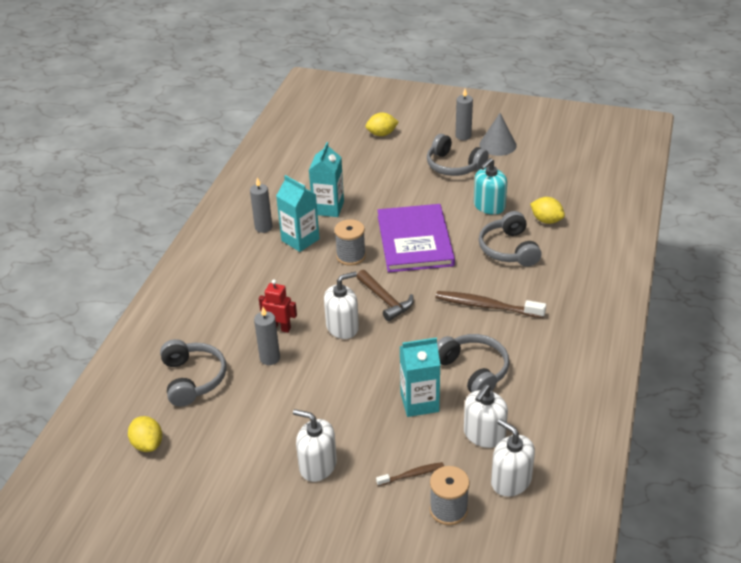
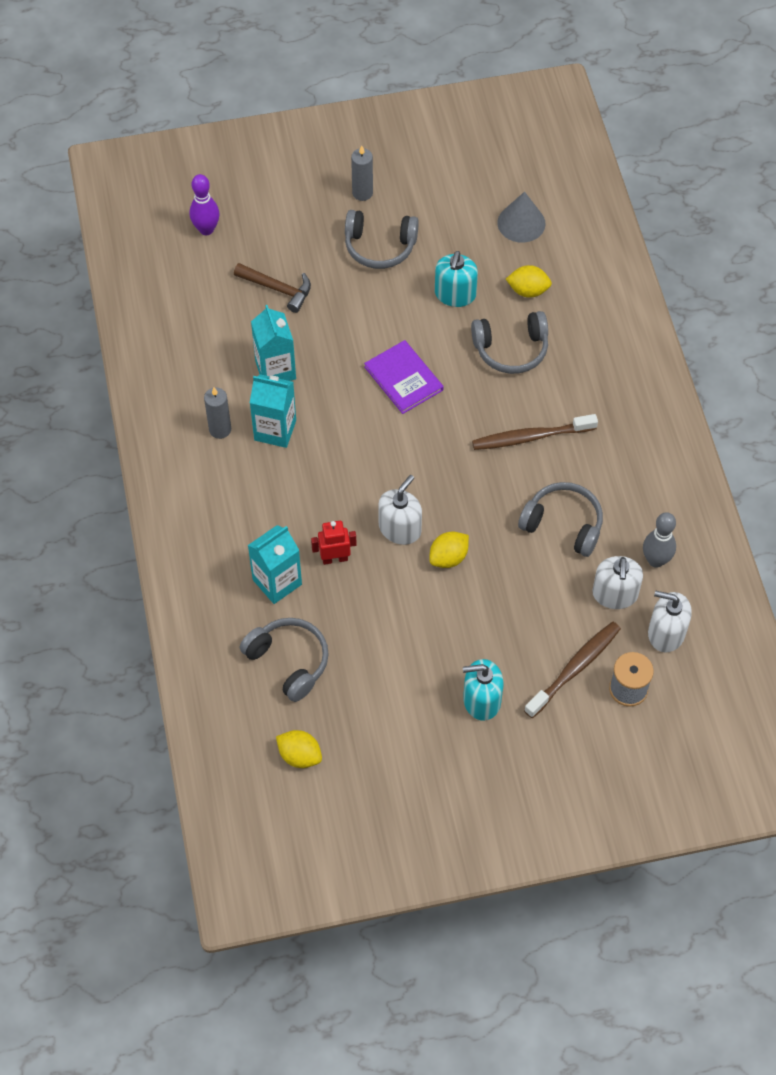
camera: 30 degrees left, 20 degrees up
(270, 358) = (350, 600): grey candle -> none
(317, 465) = (481, 700): white soap dispenser -> turquoise soap dispenser
(343, 125) = (206, 229): none -> purple bowling pin
(351, 256) = (347, 430): grey spool -> none
(382, 134) = (263, 226): yellow lemon -> yellow lemon (448, 557)
(385, 300) = (422, 474): brown hammer -> brown hammer (278, 289)
(412, 475) = (574, 668): brown toothbrush -> brown toothbrush, size x1.84
(415, 241) = (403, 378): purple book -> purple book, size x0.63
(419, 402) = (533, 585): turquoise carton -> turquoise carton (277, 582)
(497, 145) = (411, 192): grey cone -> grey cone (521, 223)
(509, 249) = (511, 349): grey headphones -> grey headphones turned 60 degrees counterclockwise
(536, 424) = (655, 560): none -> grey bowling pin

